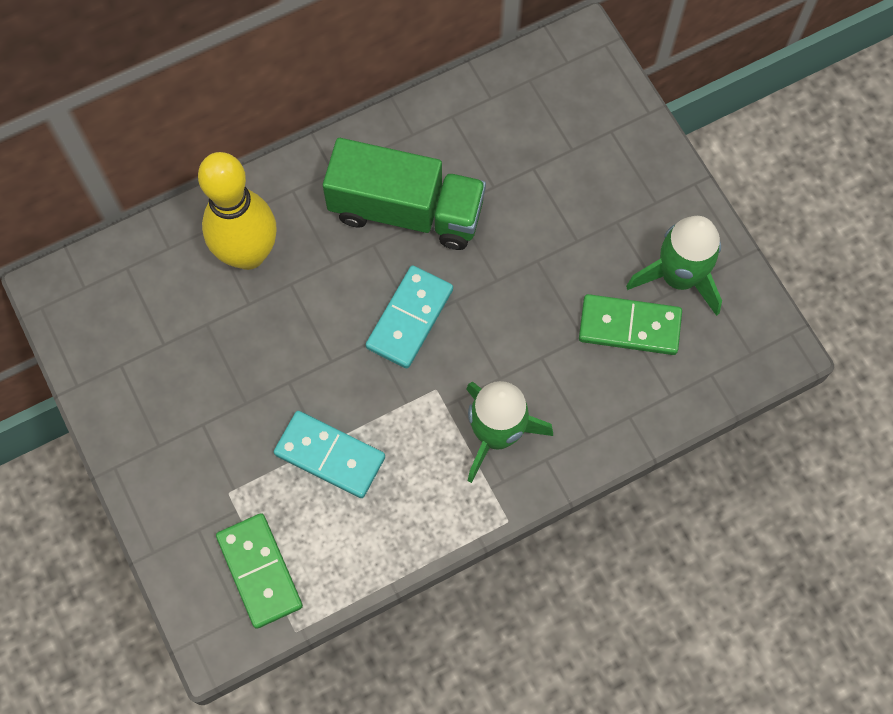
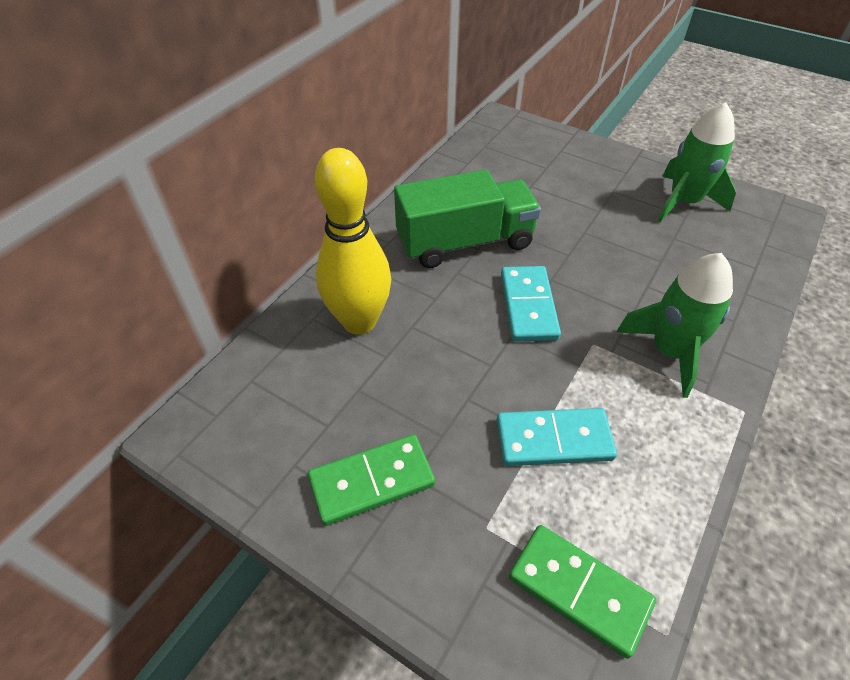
camera: 30 degrees left, 20 degrees down
(629, 327) = (685, 241): green domino -> green domino (372, 482)

